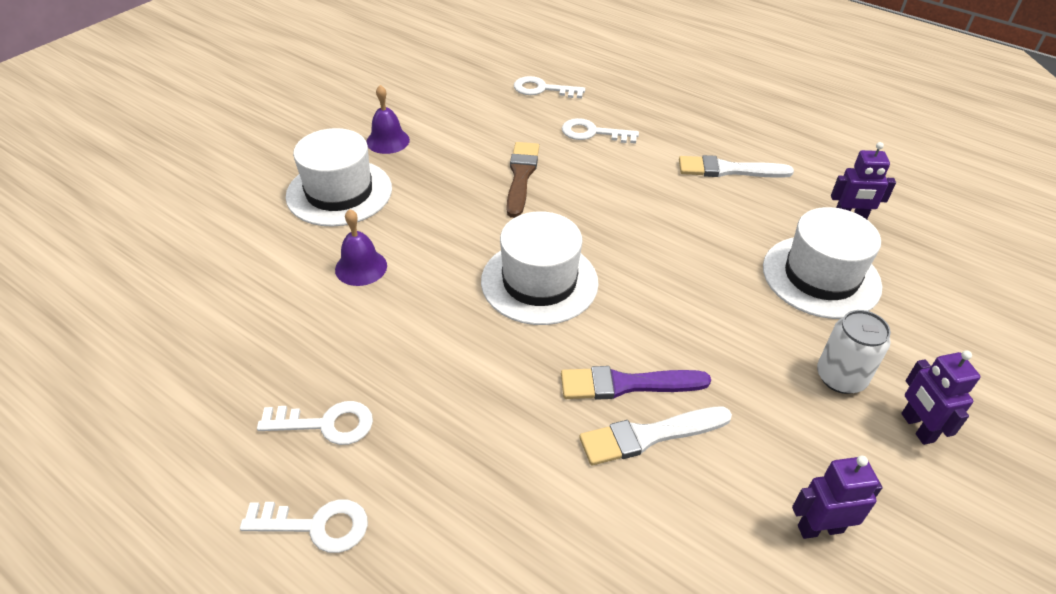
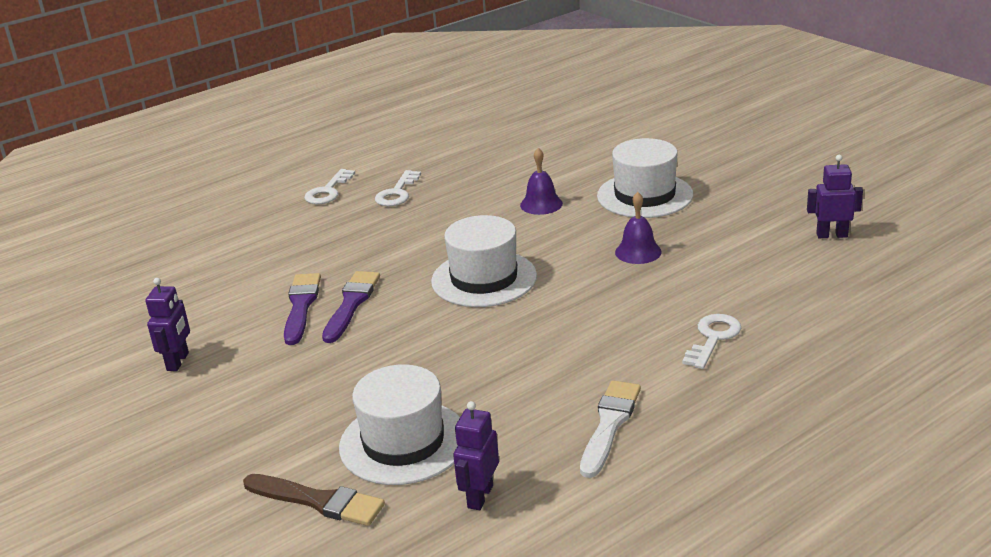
camera: 110 degrees right, 15 degrees down
(388, 141) = (723, 217): purple bell -> purple bell (638, 252)
(521, 176) = (641, 284): brown brush -> brown brush (318, 501)
(543, 89) = (820, 315): white key -> none
(649, 436) = (301, 306): white brush -> purple brush
(840, 377) = (283, 413): white can -> none
(917, 428) = (207, 439): purple robot -> purple robot (831, 235)

